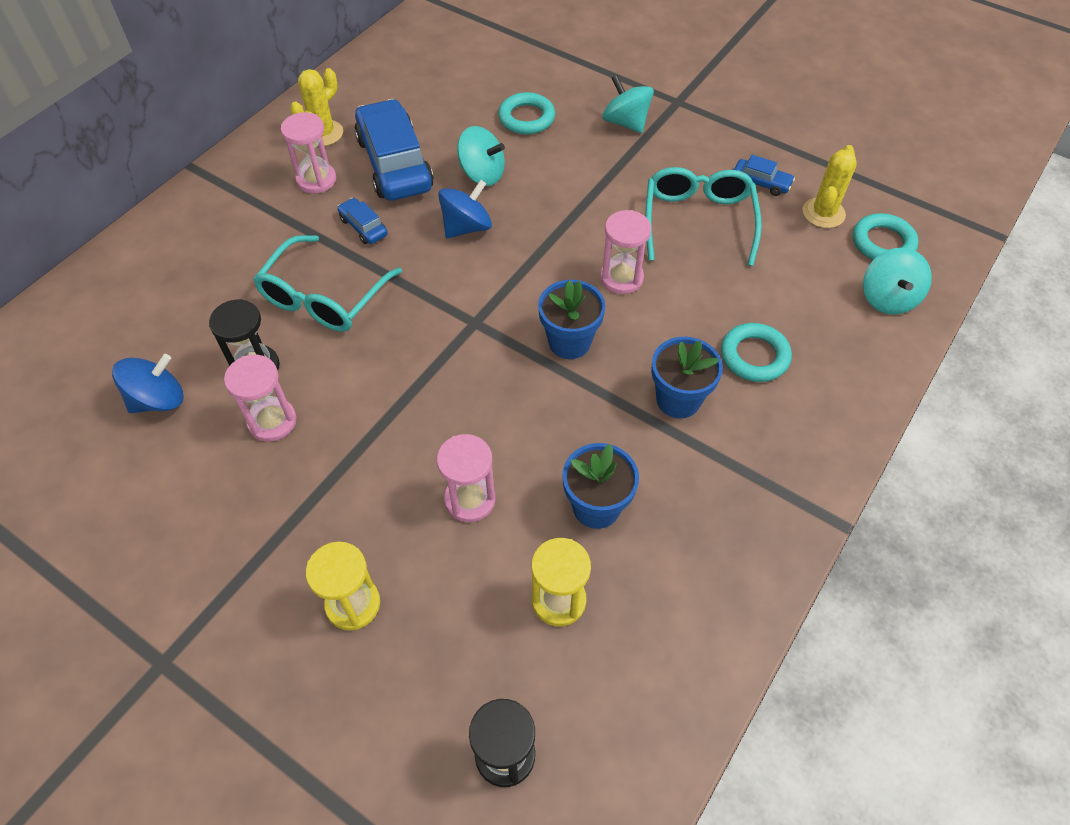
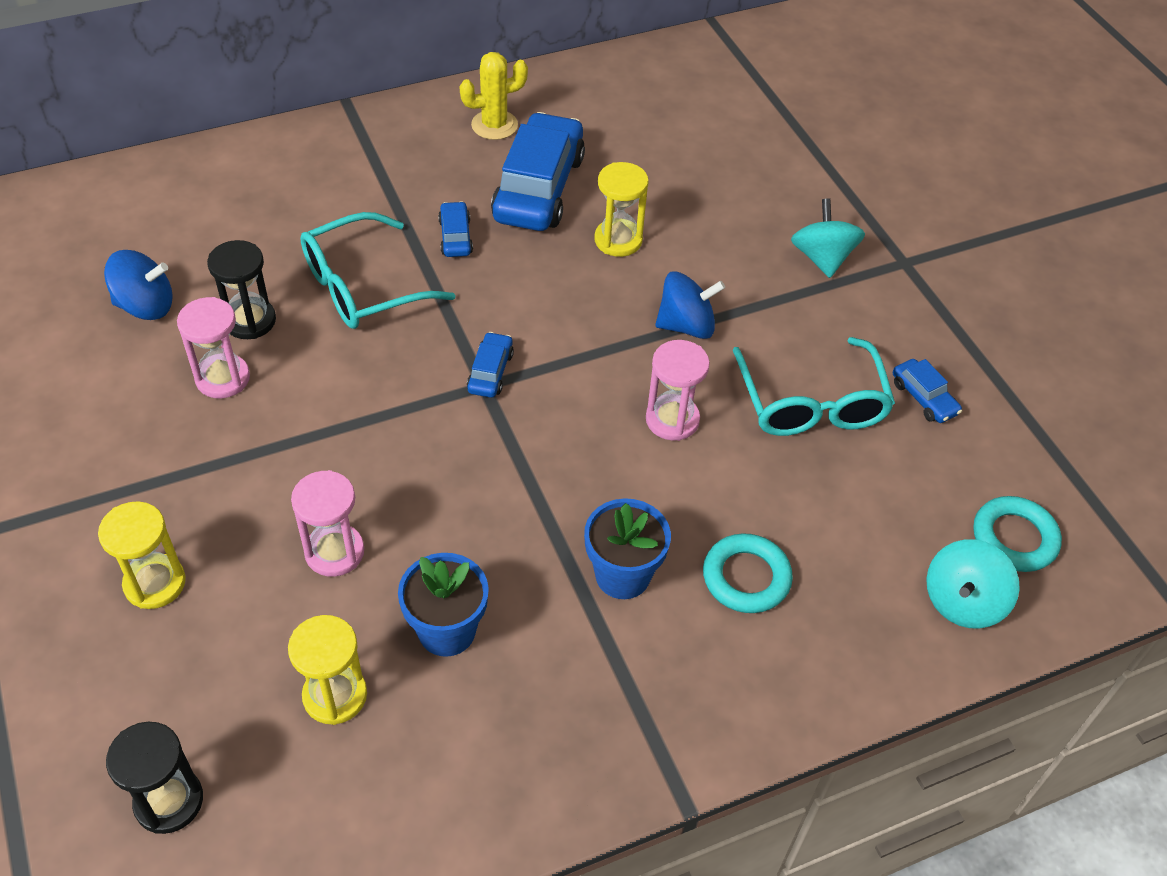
camera: 30 degrees right, 5 degrees down
(316, 180) = (449, 168): pink hourglass -> none
(466, 227) = (556, 286): blue spinning top -> blue spinning top (686, 325)
(471, 310) = (490, 372): none -> blue car
(482, 174) = (618, 240): turquoise spinning top -> yellow hourglass
(526, 118) = (715, 203): turquoise ring -> none
(569, 342) = (561, 455): blue flower pot -> none
(698, 221) = (811, 403): turquoise glasses -> turquoise glasses turned 135 degrees clockwise
(823, 213) = (970, 468): yellow cactus -> none

